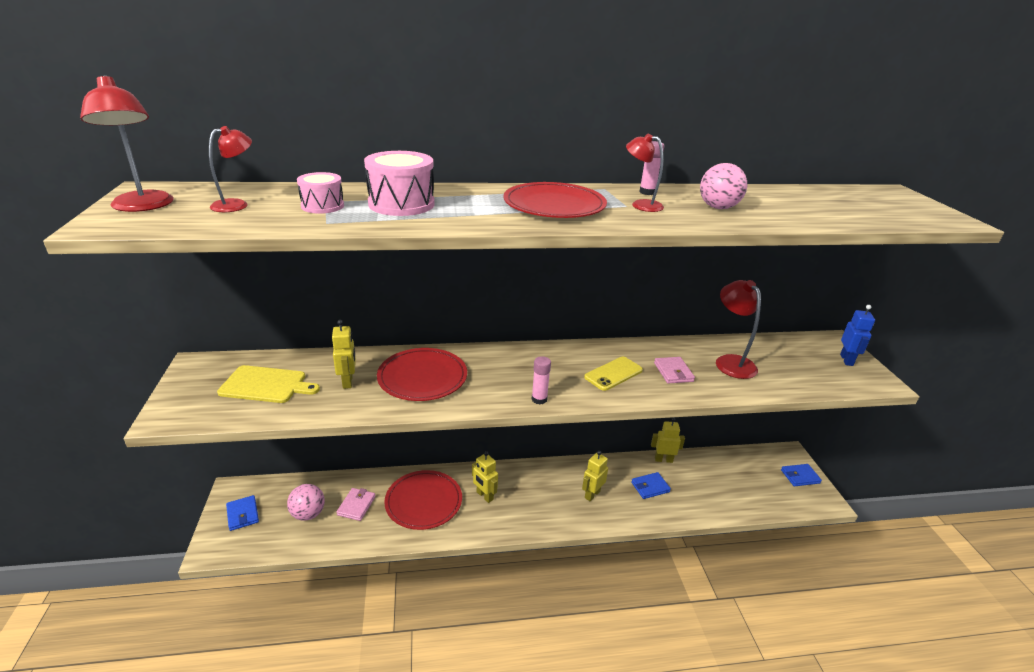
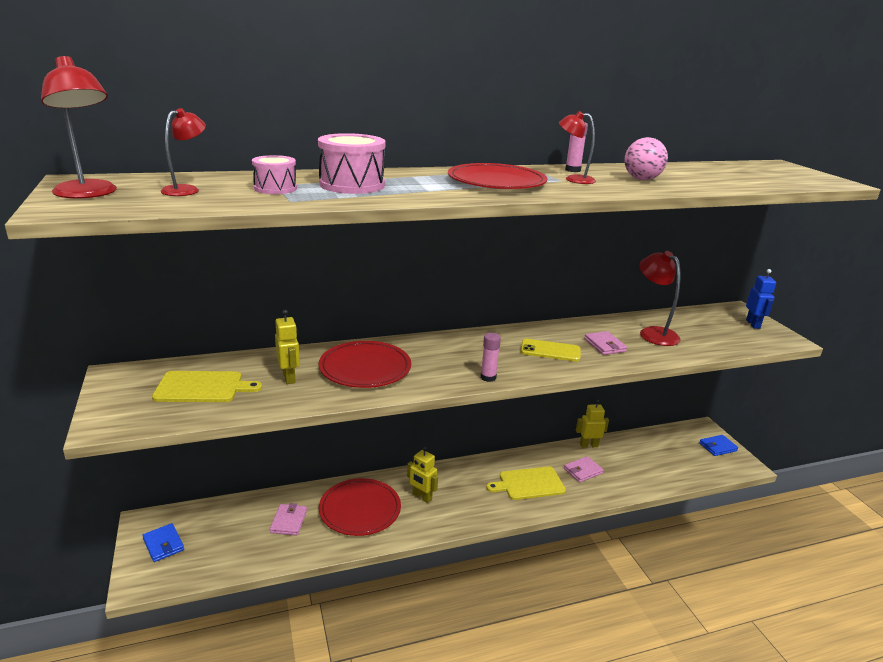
camera: 10 degrees left, 5 degrees down
(308, 514) = (238, 535): pink ball -> none
(592, 494) = (529, 484): yellow robot -> yellow cutting board
(613, 374) = (550, 351): yellow phone -> yellow phone turned 60 degrees clockwise
(650, 487) = (583, 471): blue wallet -> pink wallet

